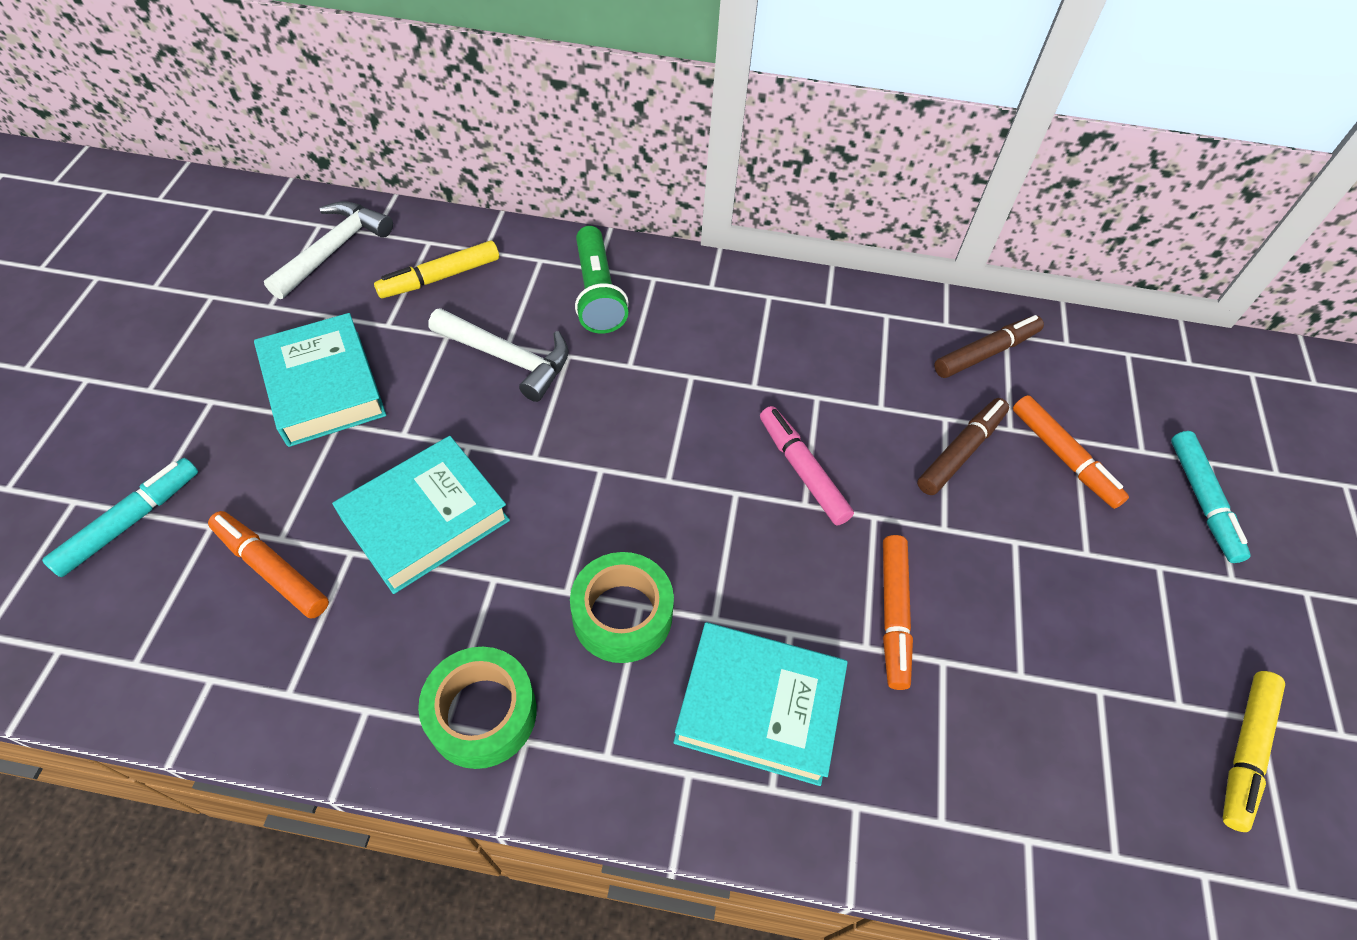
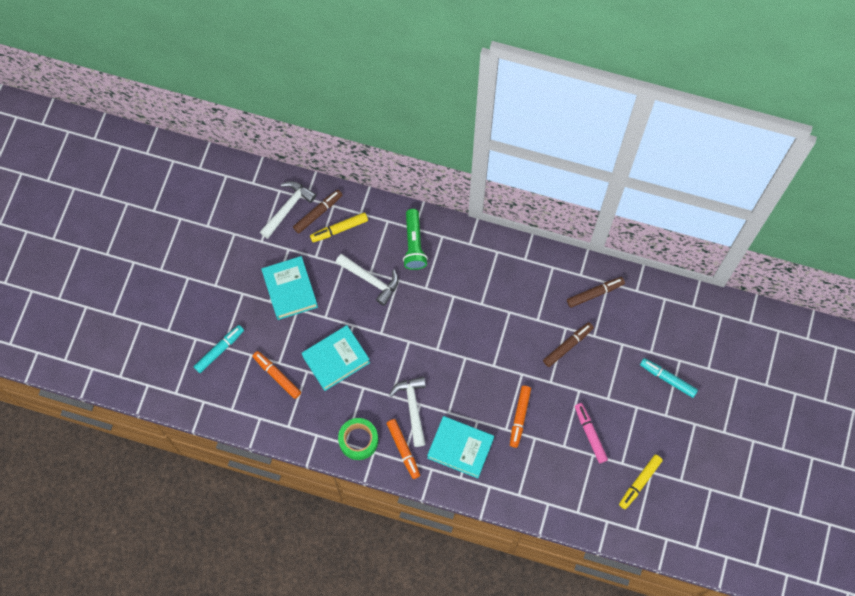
camera: 10 degrees right, 15 degrees up
(396, 254) = (318, 213): none -> brown marker
(622, 615) = (412, 407): green tape -> white hammer
(802, 470) = (495, 349): pink marker -> pink marker (590, 434)
(1063, 457) = (613, 352): orange marker -> orange marker (403, 449)
(1202, 501) = (668, 379): turquoise marker -> turquoise marker turned 120 degrees clockwise

